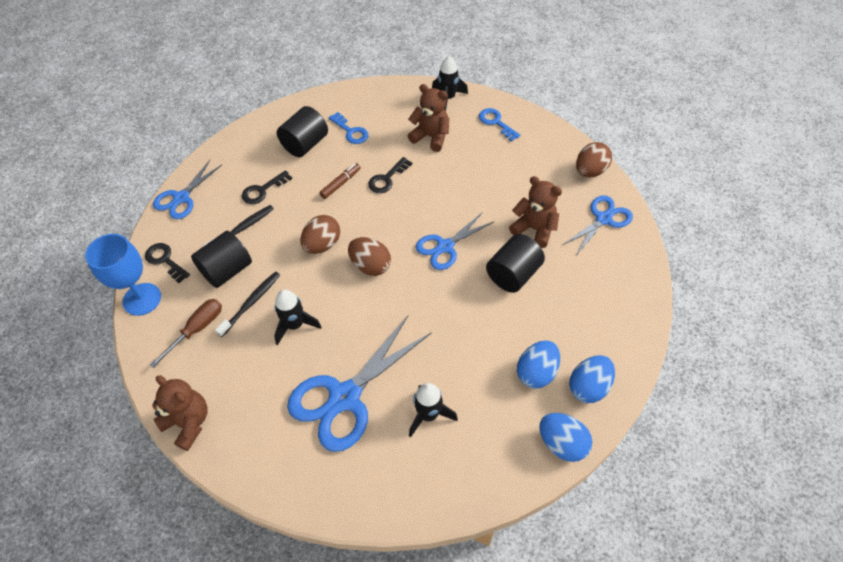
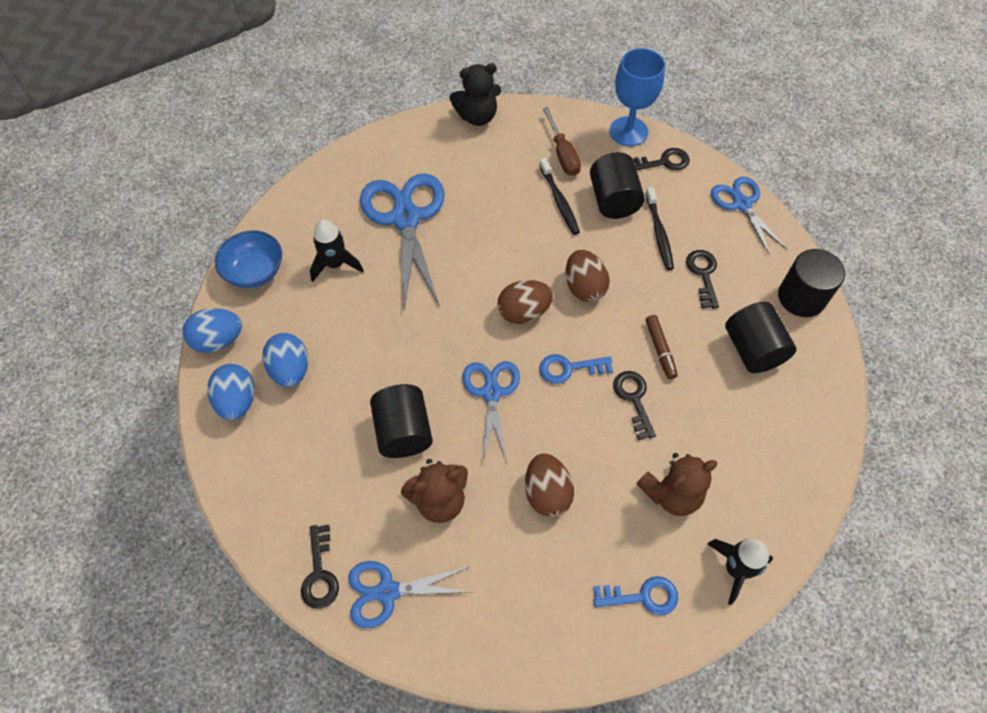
camera: 125 degrees right, 5 degrees up
(188, 423) = (477, 116): brown teddy bear -> black teddy bear
(246, 139) = (801, 297): none -> black cylinder
(295, 325) = (507, 220): black rocket -> none
(350, 131) = (744, 409): blue key -> blue key (569, 368)
(485, 472) = (255, 271): none -> blue bowl
(590, 171) = (468, 646): brown egg -> brown egg (547, 493)
(603, 219) = (387, 592): blue scissors -> blue scissors turned 90 degrees clockwise
(629, 255) = (319, 573): none -> black key

